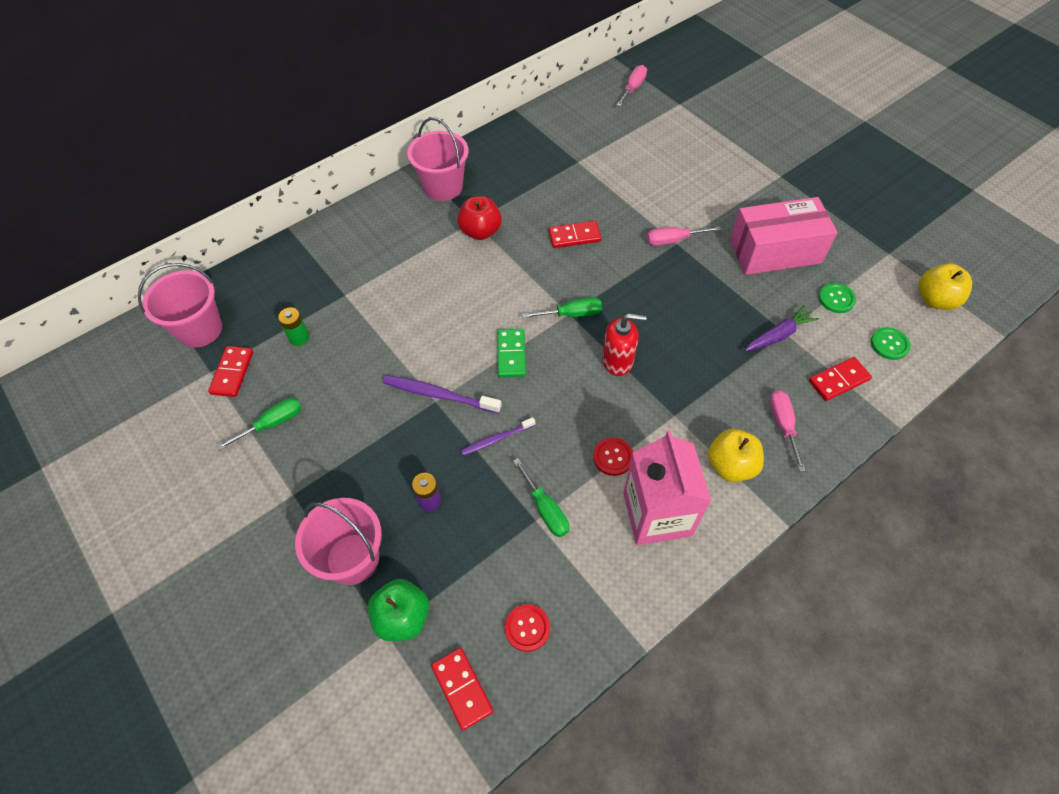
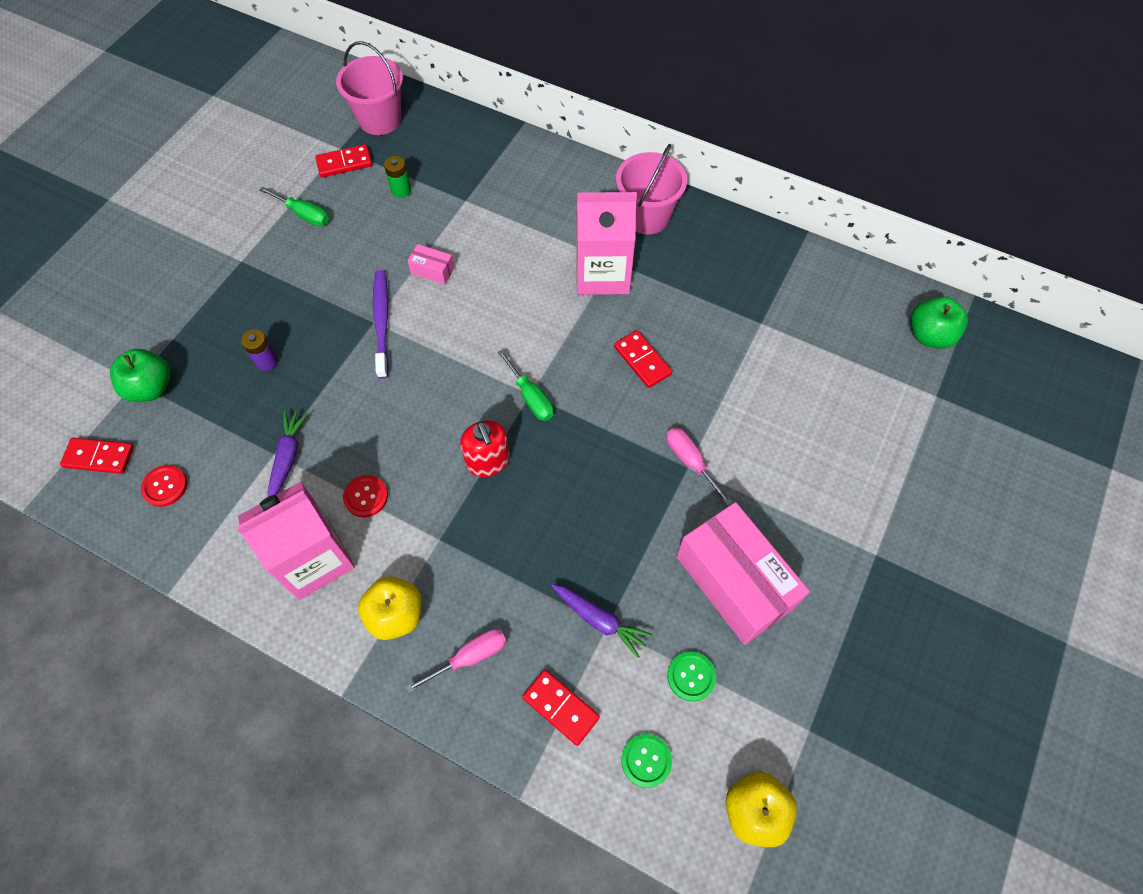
camera: 65 degrees right, 5 degrees up
(352, 559) = (194, 329): pink bucket -> none
(406, 341) = (432, 270): none -> pink box
(462, 689) = (99, 457): red domino -> red domino turned 60 degrees clockwise
(480, 231) = (602, 273): red apple -> pink carton
(496, 439) = (350, 388): purple toothbrush -> none
(511, 354) = (454, 362): green domino -> none
(545, 509) = (287, 457): green screwdriver -> purple carrot
(633, 88) = (929, 335): pink screwdriver -> green apple

